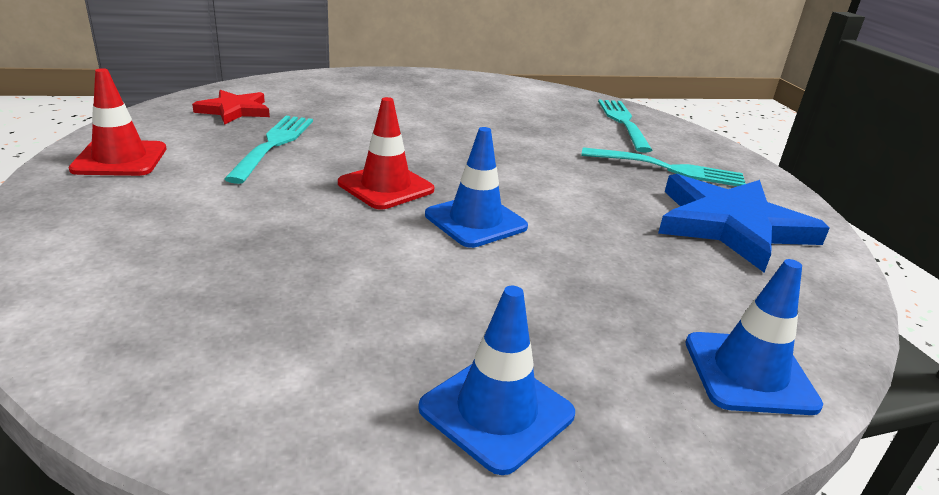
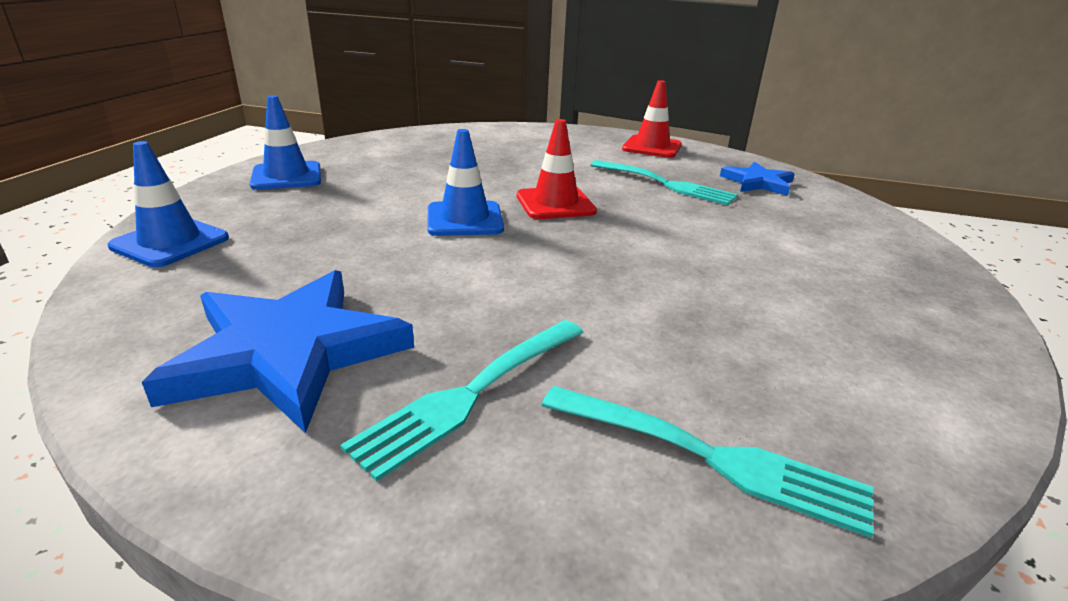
camera: 120 degrees right, 0 degrees up
(234, 110) = (757, 182): red star -> blue star

